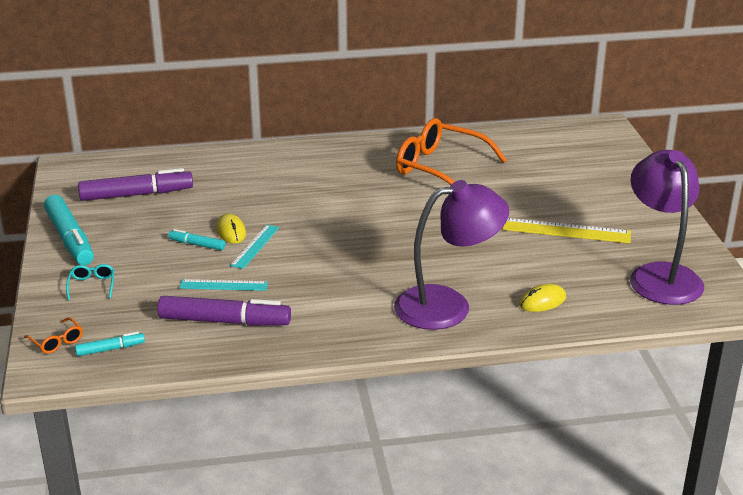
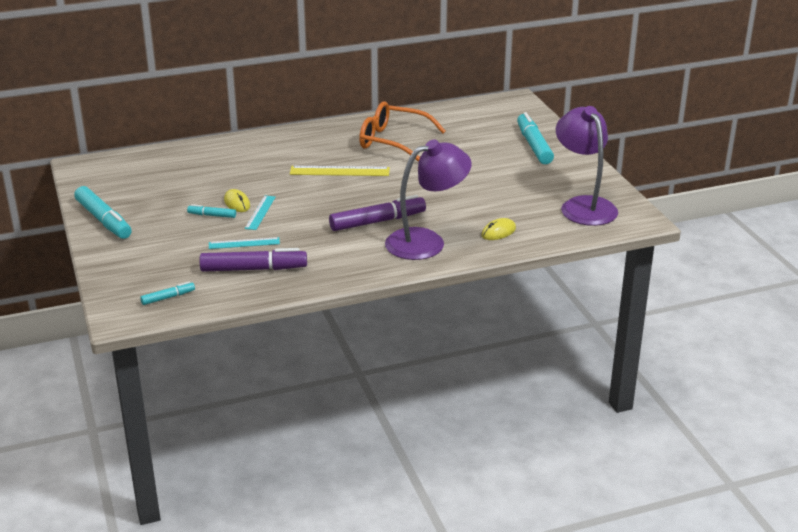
camera: 10 degrees left, 0 degrees up
(56, 341) = (122, 296): orange glasses -> none
(92, 286) = (136, 253): turquoise glasses -> none
(136, 194) = (147, 182): purple marker -> purple marker (377, 221)
(566, 231) = (504, 180): yellow ruler -> yellow ruler (339, 171)
(613, 188) = (534, 145): none -> turquoise marker

